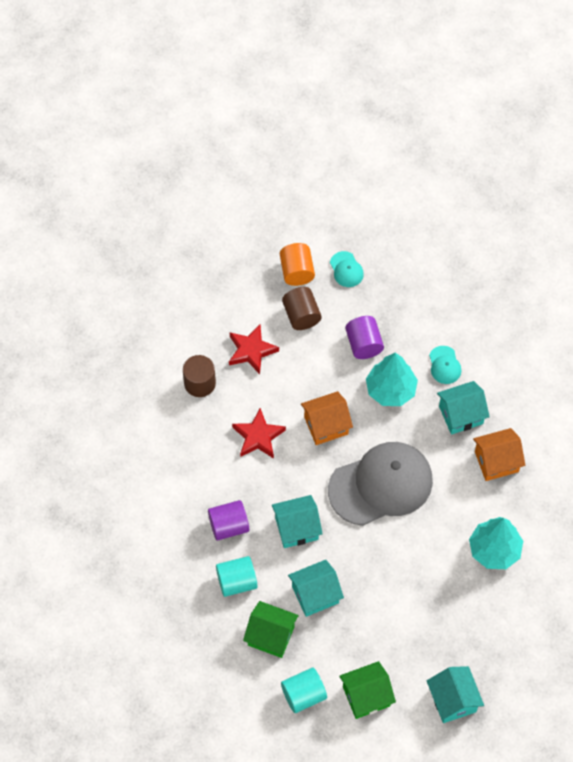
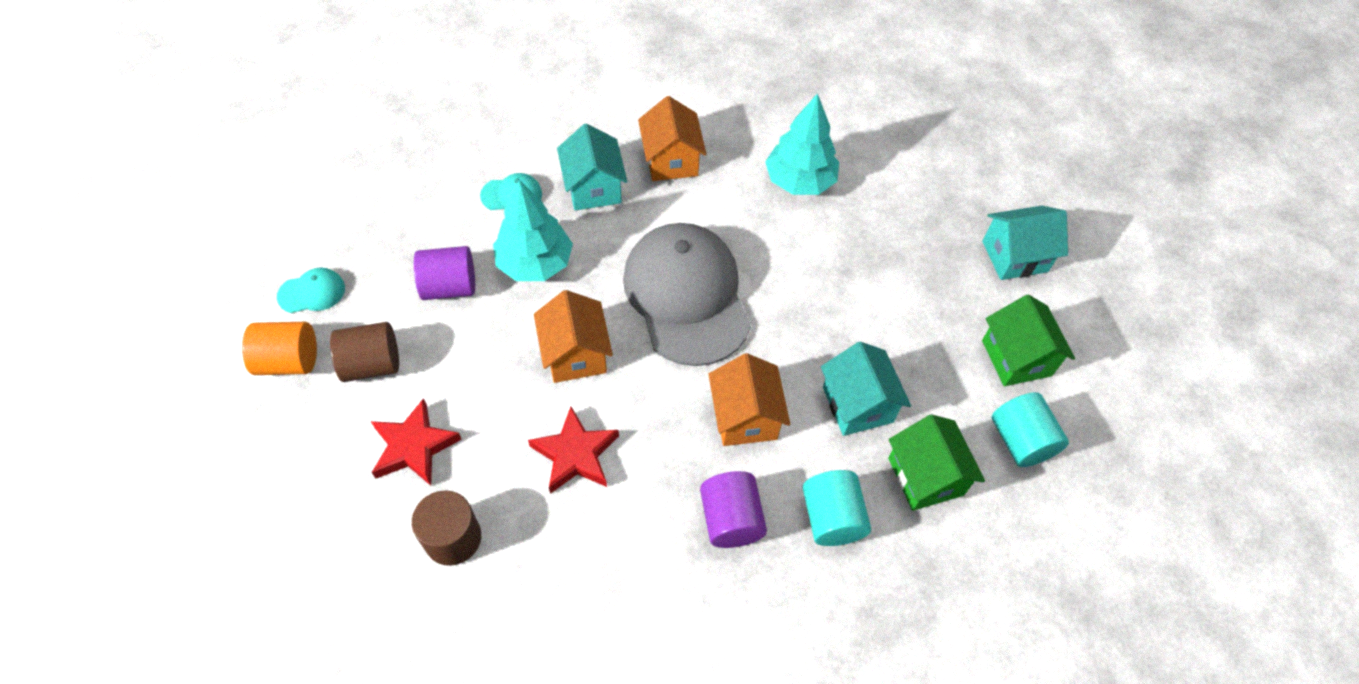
camera: 85 degrees left, 5 degrees down
(271, 636) = (925, 476): green house -> green house turned 45 degrees counterclockwise
(296, 528) = (745, 417): turquoise house -> orange house

